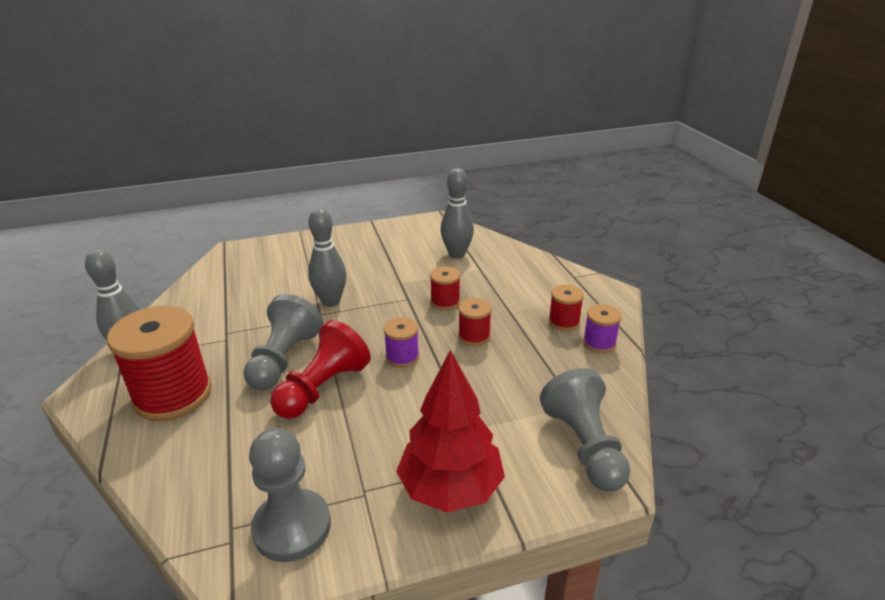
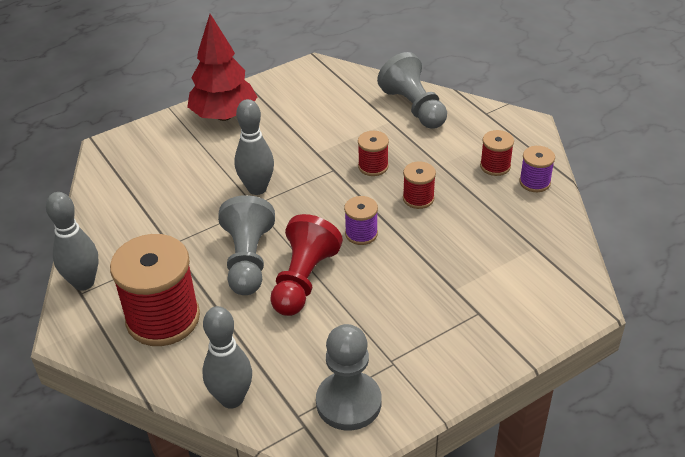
camera: 15 degrees left, 10 degrees up
(451, 488) = (462, 341): red tree -> red tree (224, 115)
(457, 254) = (358, 107): grey bowling pin -> grey bowling pin (232, 398)
(584, 446) = (555, 282): grey pawn -> grey pawn (414, 107)

